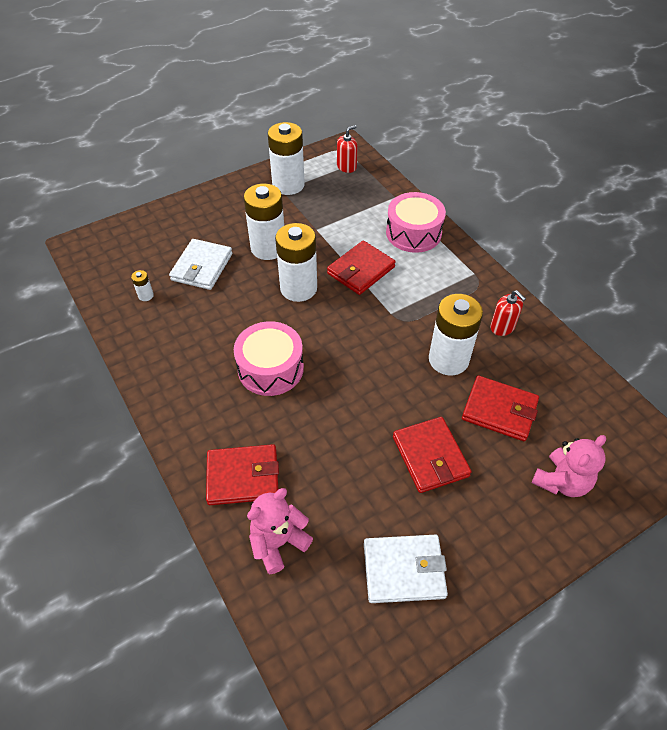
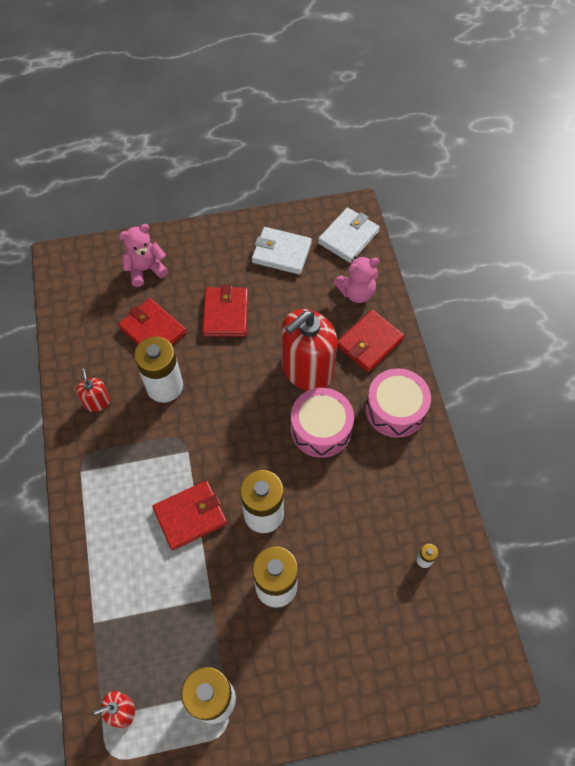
camera: 160 degrees left, 10 degrees up
(202, 267) = (357, 582): white wallet -> white wallet (348, 237)
(243, 477) = (369, 343): red wallet -> red wallet turned 60 degrees counterclockwise
(307, 422) = (307, 369): none -> red soap dispenser
(413, 233) = (106, 551): pink drum -> pink drum (395, 409)

